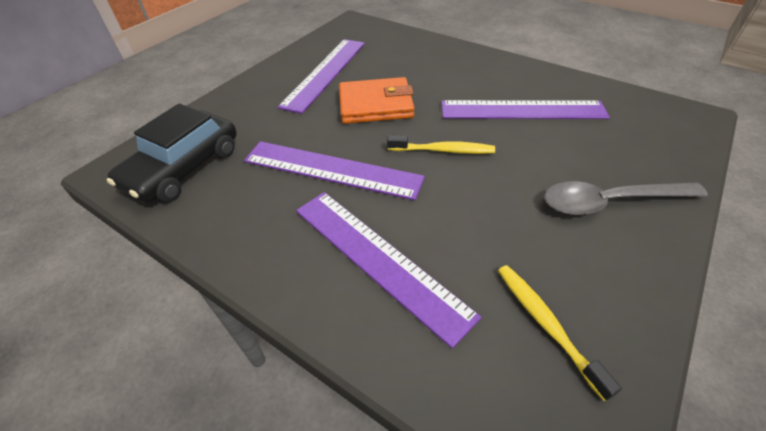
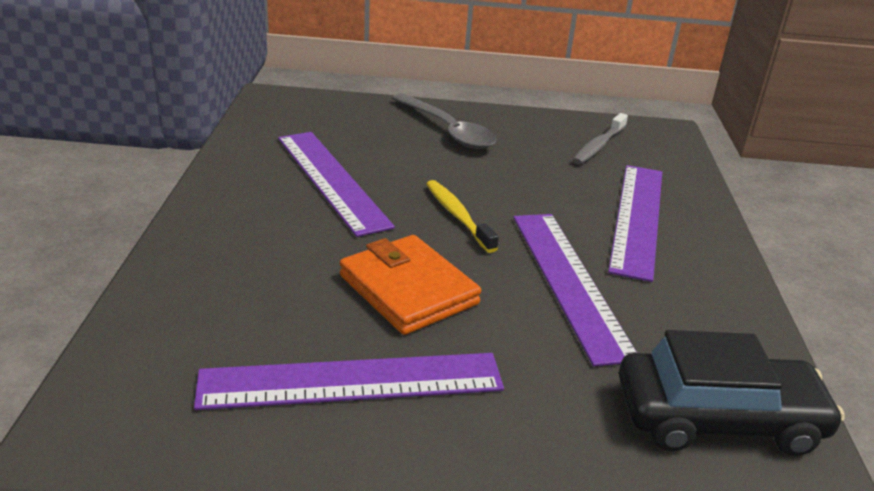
camera: 125 degrees left, 15 degrees down
(546, 324) = (598, 146): yellow toothbrush -> grey toothbrush

